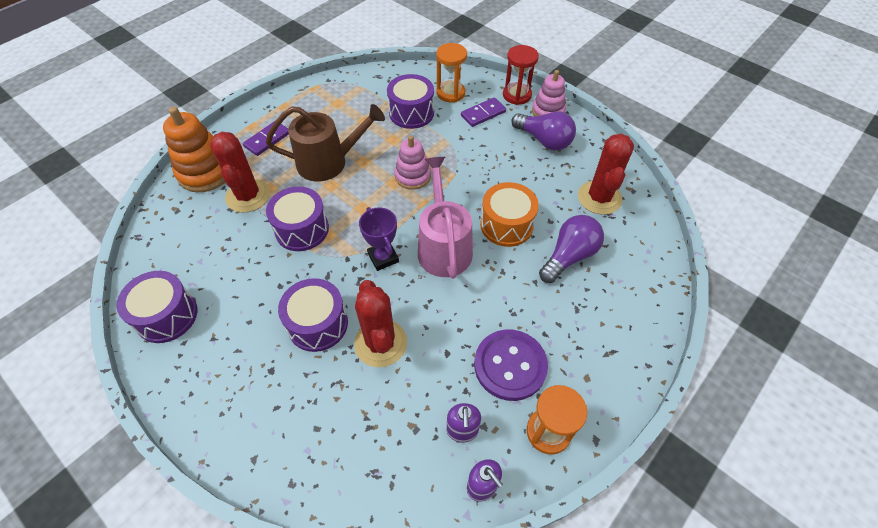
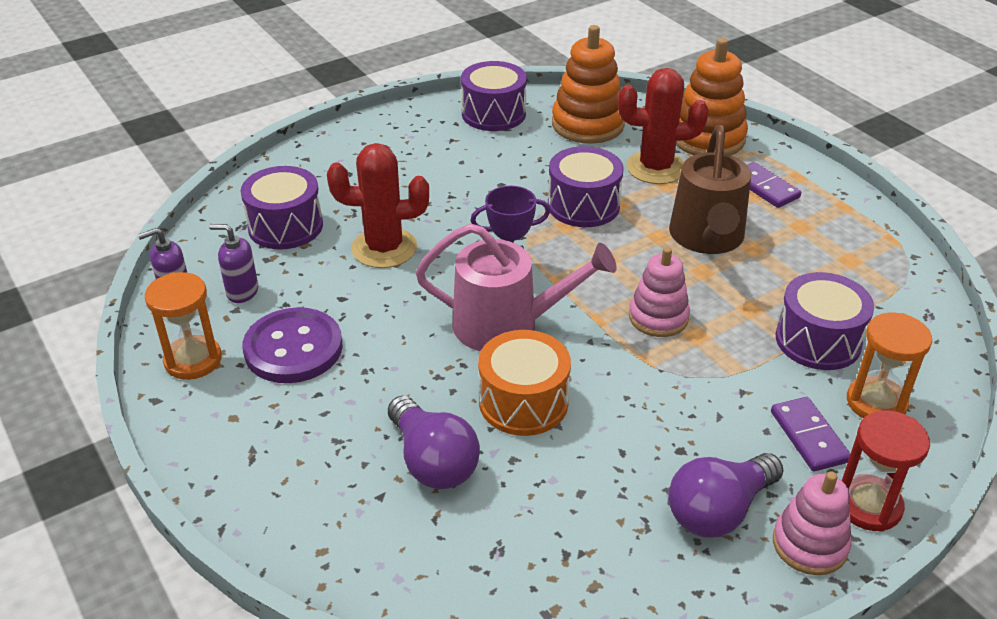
camera: 105 degrees right, 15 degrees down
(186, 245) = (588, 124): none -> orange stacking toy
(318, 324) = (434, 206): purple drum -> purple drum (285, 226)
(599, 198) = (544, 548): red cactus -> none

